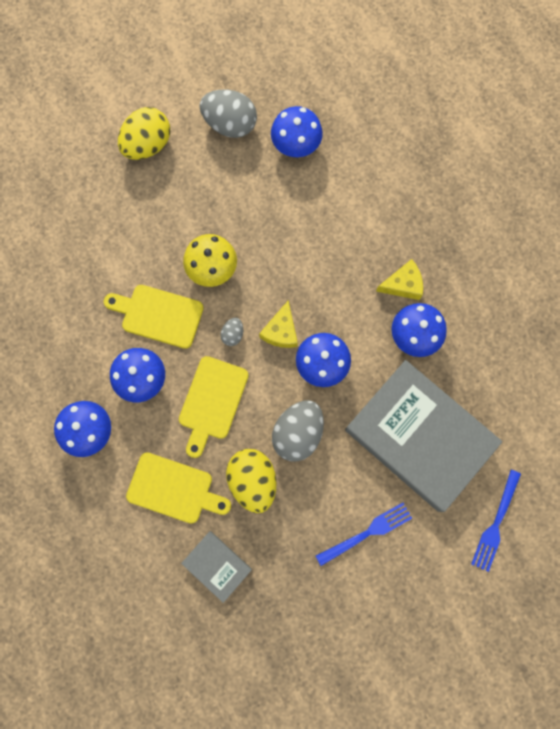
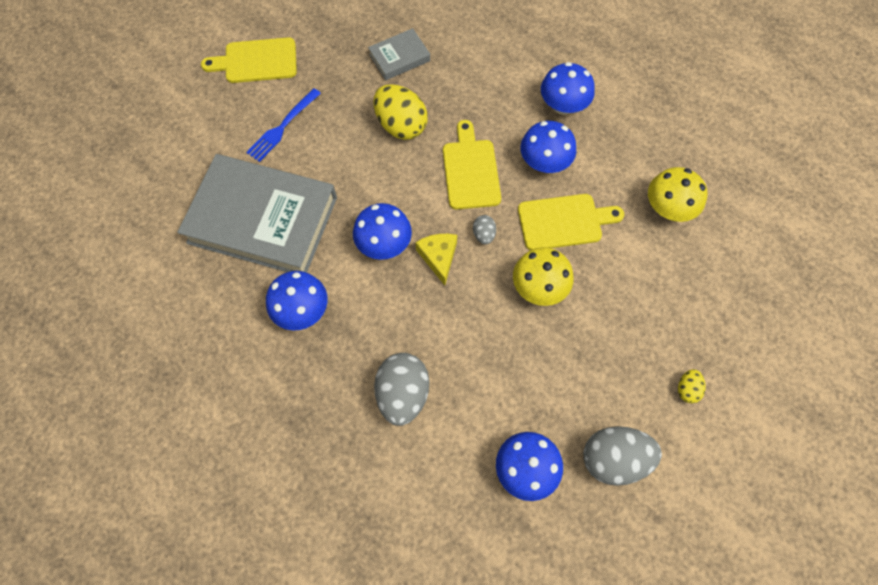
camera: 155 degrees right, 10 degrees down
(64, 287) = (668, 208): none -> yellow mushroom
(147, 145) = (687, 389): yellow egg -> yellow egg, size x0.48
(174, 489) = (465, 93): yellow cutting board -> yellow cutting board (256, 61)
(217, 565) = (399, 57): grey book -> grey book turned 45 degrees counterclockwise
(298, 433) = (379, 177): grey egg -> grey egg (403, 394)
(403, 284) = (334, 358): yellow cheese -> none
(495, 524) = (167, 178): blue fork -> none

